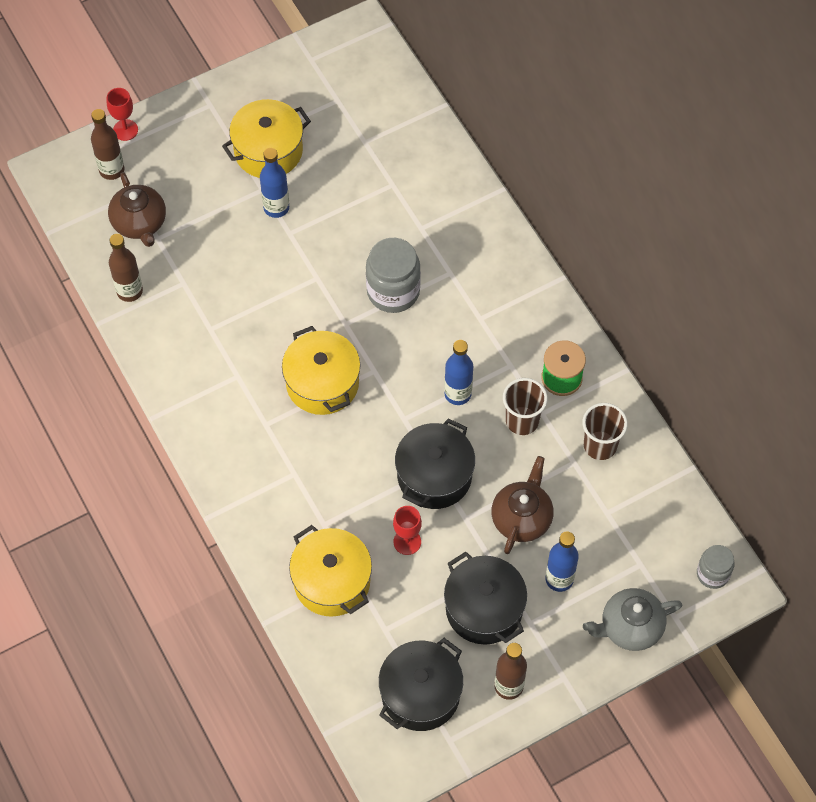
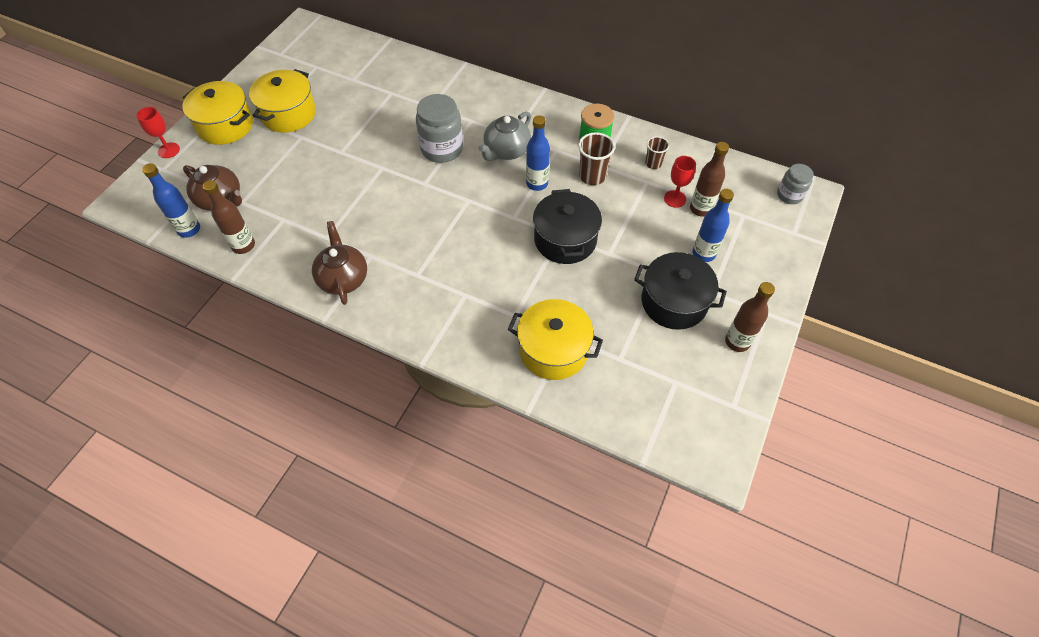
camera: 35 degrees left, 5 degrees down
(111, 170) = (174, 178): brown bottle -> brown bottle (700, 209)
(276, 208) = (320, 142): blue bottle -> blue bottle (189, 229)
(322, 383) = (438, 227): yellow pot -> yellow pot (225, 125)
(407, 542) = (583, 291): red goblet -> red goblet (675, 199)
(420, 694) = (684, 387): black pot -> none
(522, 518) = (645, 231): brown teapot -> brown teapot (343, 278)
(600, 445) = (653, 163): brown cup -> brown cup, size x0.63
(630, 627) = (774, 255): grey teapot -> grey teapot (506, 151)

